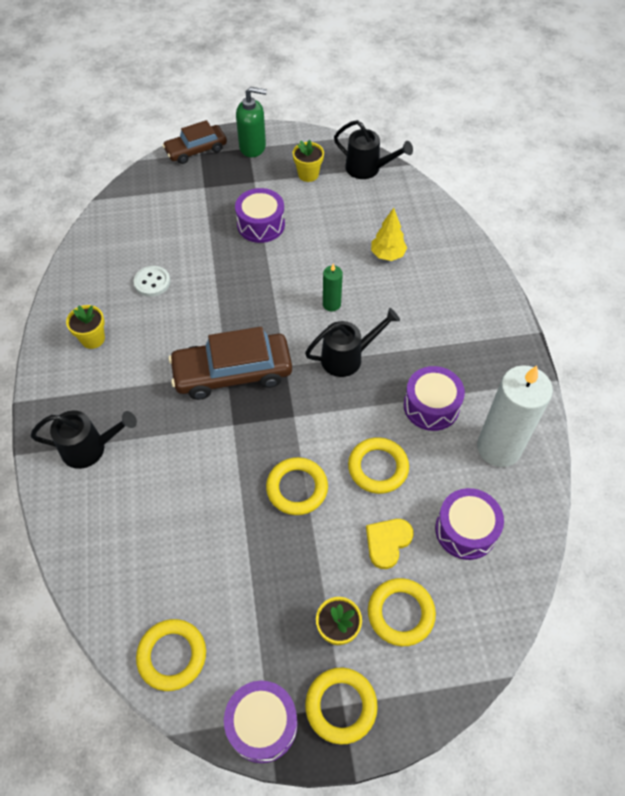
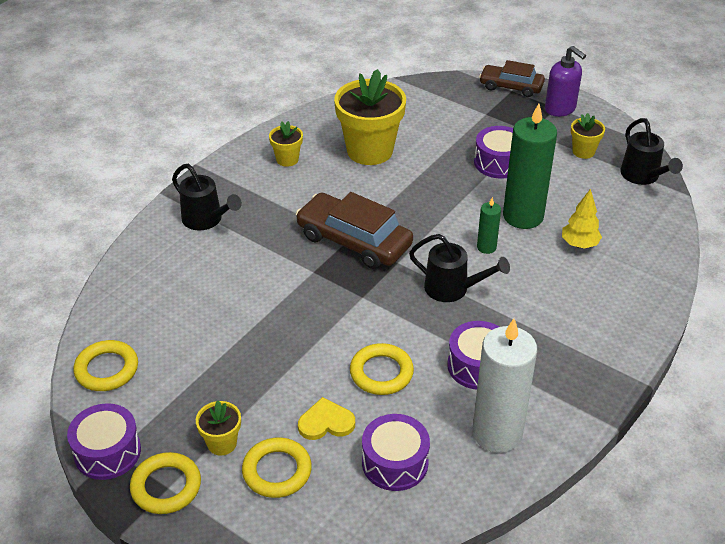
camera: 45 degrees right, 15 degrees down
(152, 282) = (369, 151): white button -> yellow flower pot
(253, 147) = (560, 109): green soap dispenser -> purple soap dispenser
(297, 488) = (306, 341): yellow ring -> none
(327, 259) = (523, 216): none -> green candle

